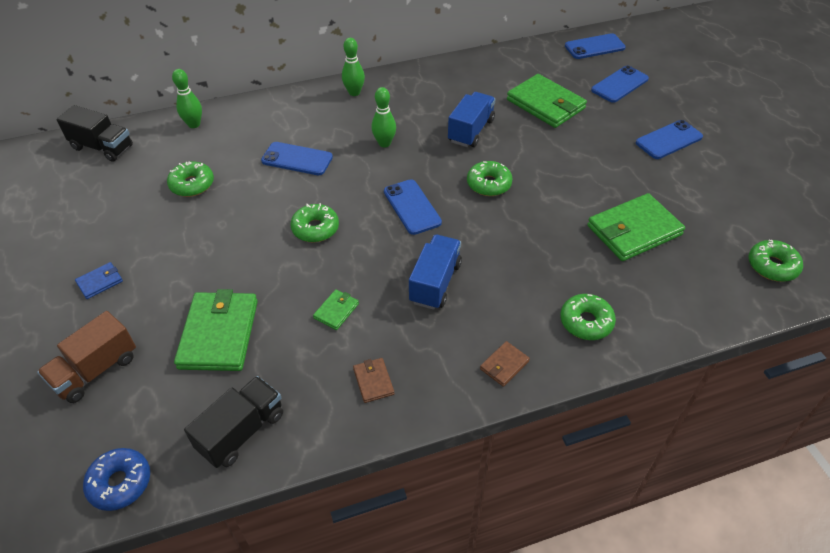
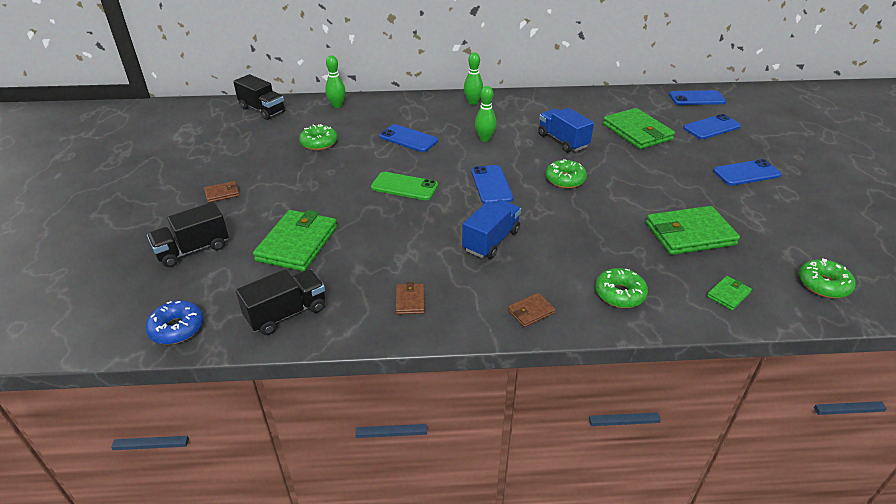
camera: 15 degrees right, 10 degrees down
(95, 370) = (193, 249): brown truck -> black truck
(100, 282) = (222, 193): blue wallet -> brown wallet
(315, 228) = (404, 186): green donut -> green phone
(336, 311) = (399, 245): green wallet -> green wallet (728, 294)
(471, 131) = (563, 141): blue truck -> blue truck turned 75 degrees counterclockwise

